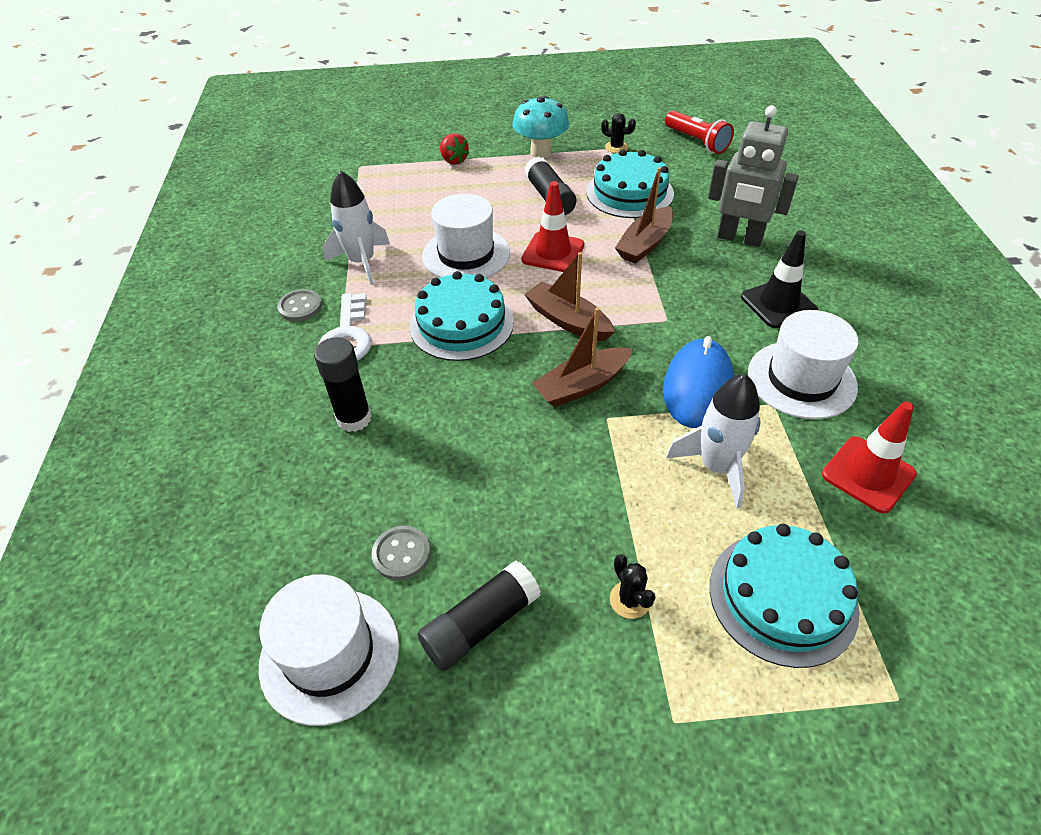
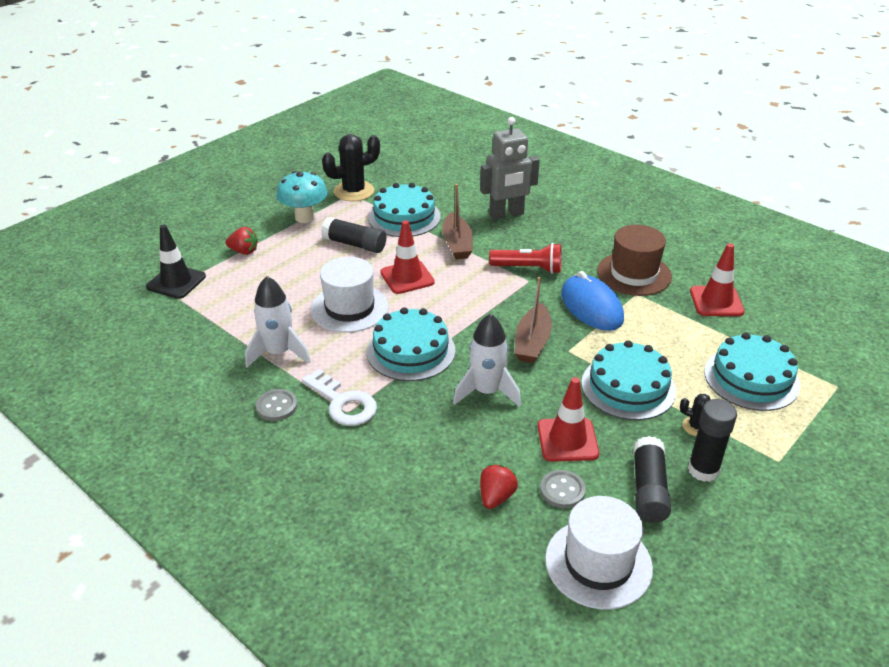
camera: 45 degrees left, 10 degrees down
(340, 512) = (496, 497): none -> red strawberry
(354, 418) = (425, 445): black glue stick -> black glue stick (703, 470)
(476, 508) = (567, 440): none -> red traffic cone
(568, 321) = (474, 312): brown boat -> none
(616, 147) = (354, 191): black cactus -> black cactus, size x2.04
(616, 499) = (628, 387): none -> turquoise cake
(697, 142) = (403, 166): red flashlight -> red flashlight (528, 268)
(716, 467) = (651, 340): white rocket -> white rocket (487, 392)
(778, 304) = (573, 241): black traffic cone -> black traffic cone (176, 282)
(801, 379) = (634, 274): white hat -> brown hat

